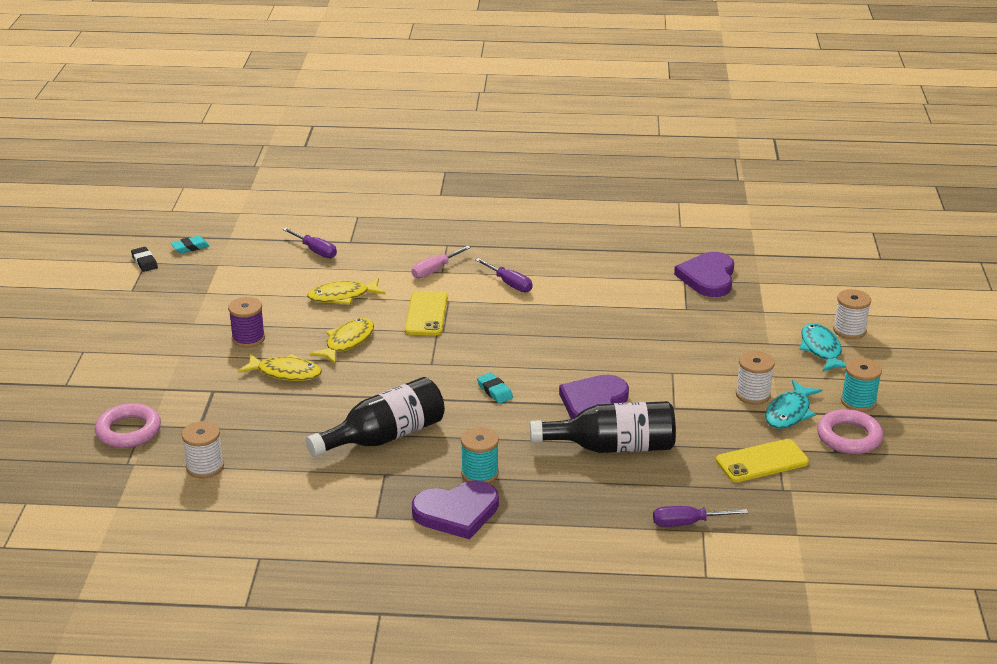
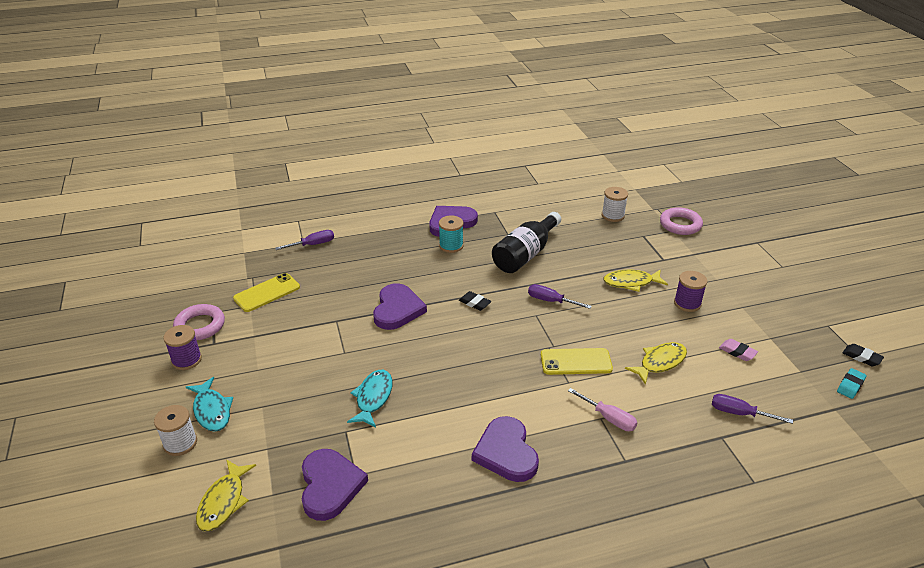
camera: 160 degrees right, 5 degrees up
(256, 289) = (737, 352): none -> pink eraser
(347, 342) = (613, 318): yellow fish -> yellow fish (224, 501)
(426, 314) = (576, 362): yellow phone -> yellow phone turned 75 degrees counterclockwise
(435, 270) = (608, 418): pink screwdriver -> pink screwdriver turned 105 degrees clockwise
(495, 391) = (474, 303): turquoise eraser -> black eraser
(509, 284) = (528, 419): purple screwdriver -> purple screwdriver (551, 301)
(544, 268) = (506, 452): none -> purple heart
(612, 447) = (373, 280): black bottle -> none
(753, 394) = (275, 346): white spool -> none
(789, 412) = (245, 336): turquoise fish -> turquoise fish (373, 398)
(858, 401) = (186, 360): turquoise spool -> purple spool

